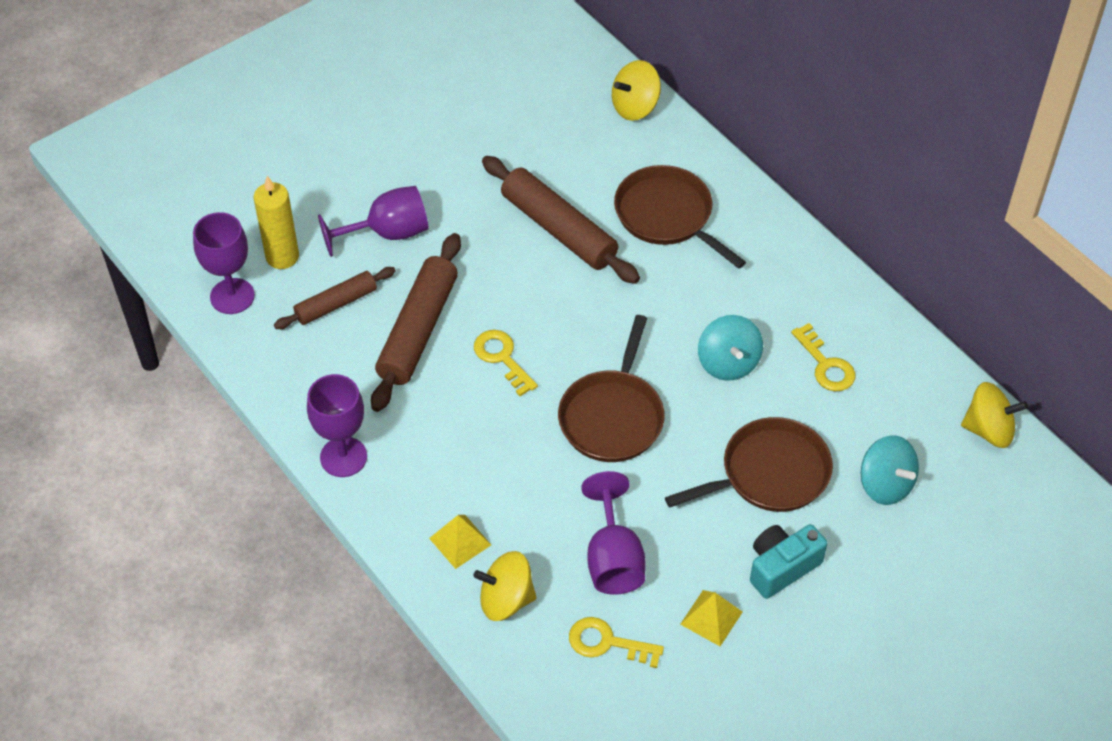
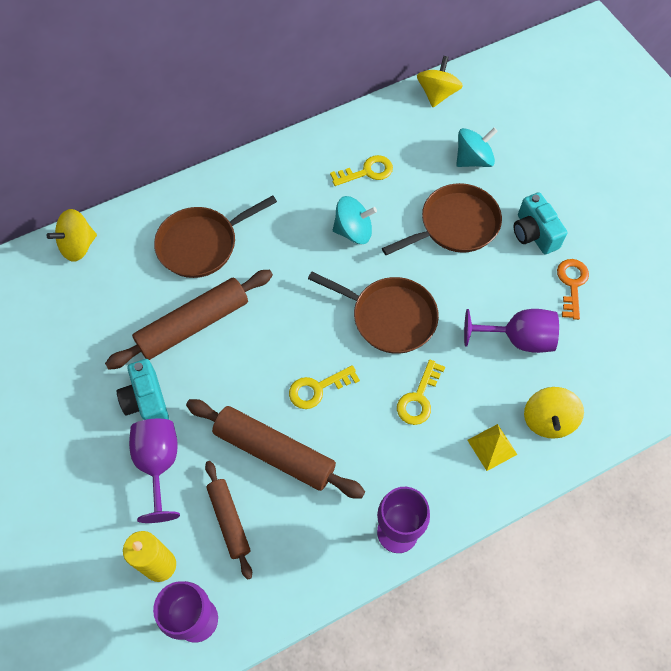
camera: 80 degrees left, 10 degrees up
(457, 208) = (147, 401): none -> turquoise camera
(607, 643) = (589, 355): yellow key -> yellow key (419, 398)
(635, 107) = (78, 246): yellow spinning top -> yellow spinning top turned 75 degrees clockwise
(711, 618) = (572, 284): yellow pyramid -> orange key
(770, 473) = (455, 225): brown pan -> brown pan turned 75 degrees clockwise

